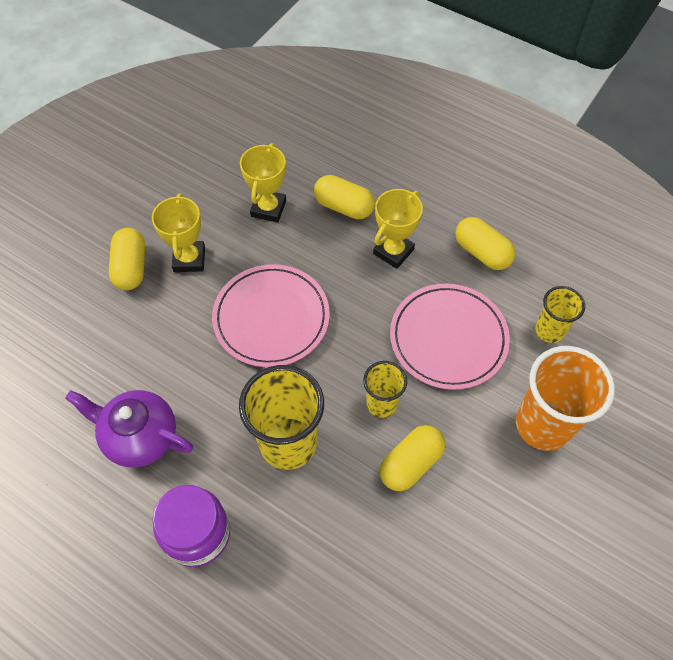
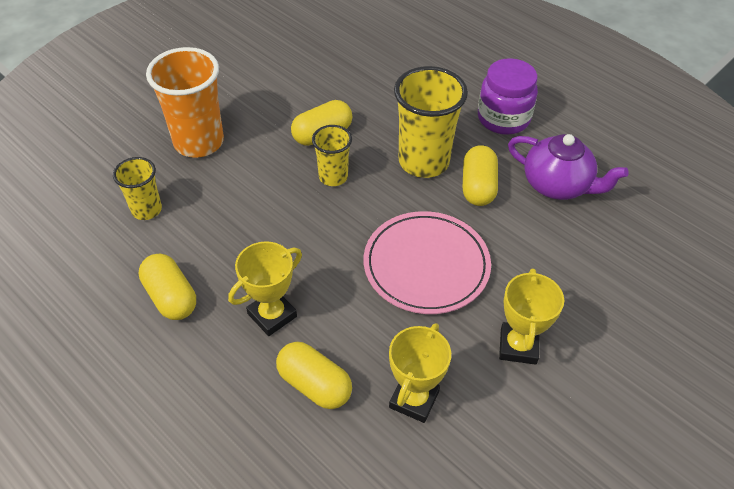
camera: 170 degrees left, 10 degrees down
(131, 267) = (589, 347): yellow capsule -> yellow capsule (478, 187)
(448, 338) = (249, 218): pink plate -> none

